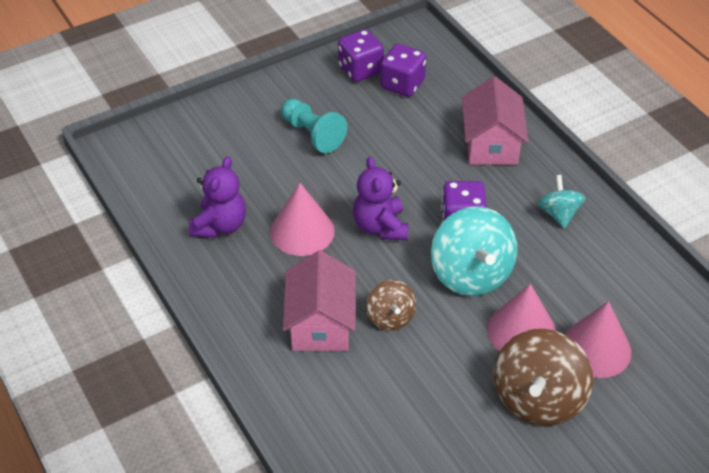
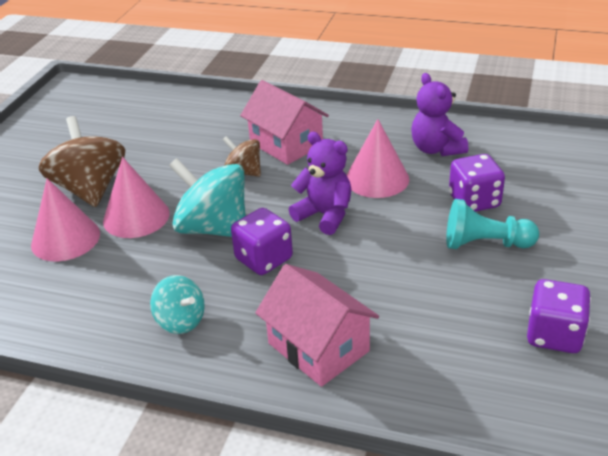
camera: 140 degrees right, 10 degrees down
(402, 84) = (490, 350): purple dice -> purple dice (474, 201)

